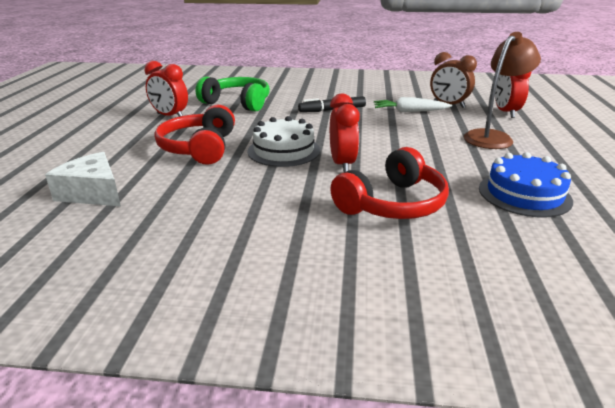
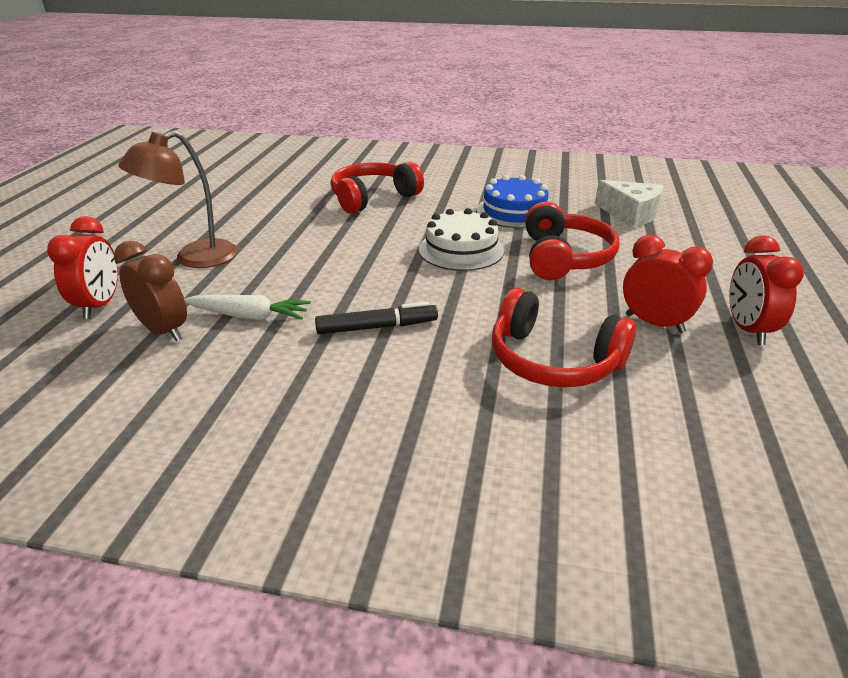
camera: 175 degrees left, 5 degrees up
(238, 103) = (553, 360): green headphones -> red headphones
(342, 164) = (399, 231): red clock -> red clock (747, 329)
(524, 194) = (259, 200): blue cake -> blue cake (514, 211)

